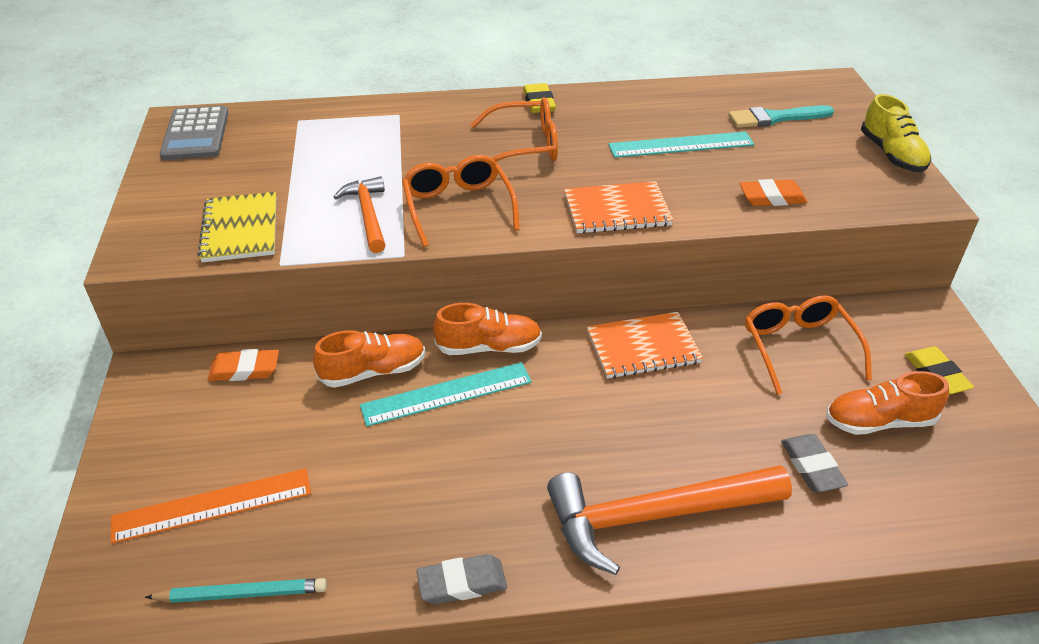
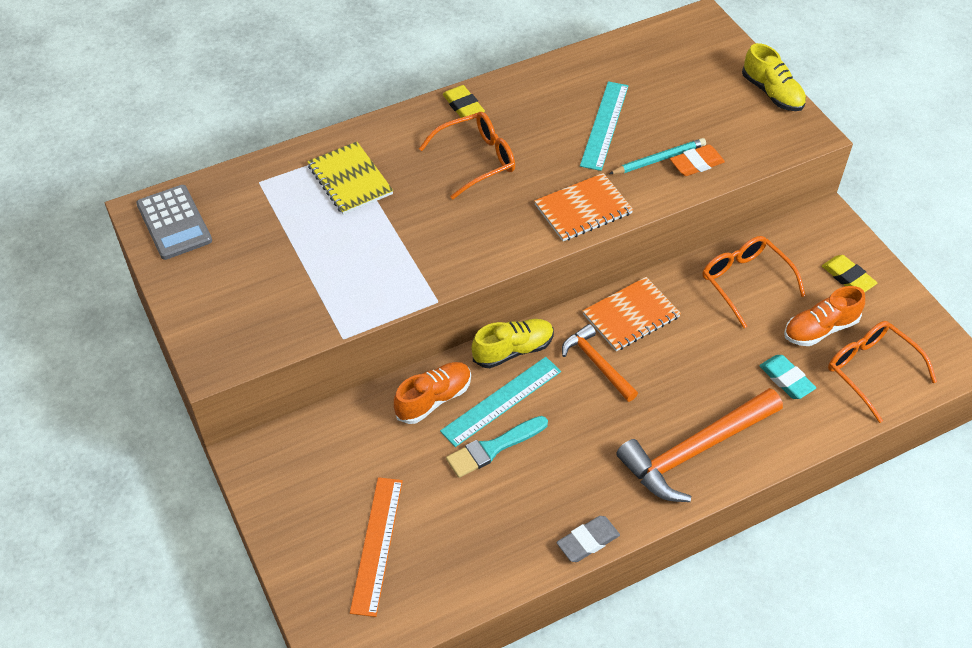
camera: 20 degrees left, 10 degrees up
(212, 505) = (376, 545): orange ruler -> orange ruler turned 45 degrees counterclockwise
(240, 229) = (287, 313): yellow notebook -> yellow notebook (350, 180)
(242, 594) = (440, 599): turquoise pencil -> turquoise pencil (659, 159)
(244, 369) = (328, 429): orange eraser -> none
(368, 215) = (385, 269): orange hammer -> orange hammer (597, 363)
(458, 207) = (455, 241): orange glasses -> orange glasses (871, 371)
(489, 347) = (513, 350): orange shoe -> yellow shoe
(681, 145) = (604, 125): turquoise ruler -> turquoise ruler turned 45 degrees counterclockwise
(775, 118) = (669, 75): turquoise brush -> turquoise brush (493, 448)
(812, 466) = (786, 379): grey eraser -> turquoise eraser

